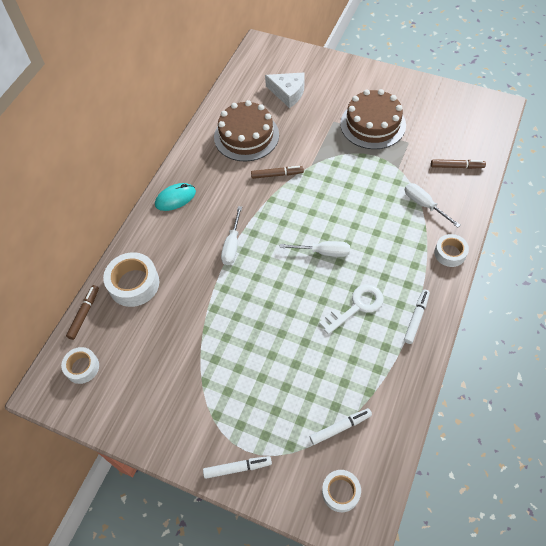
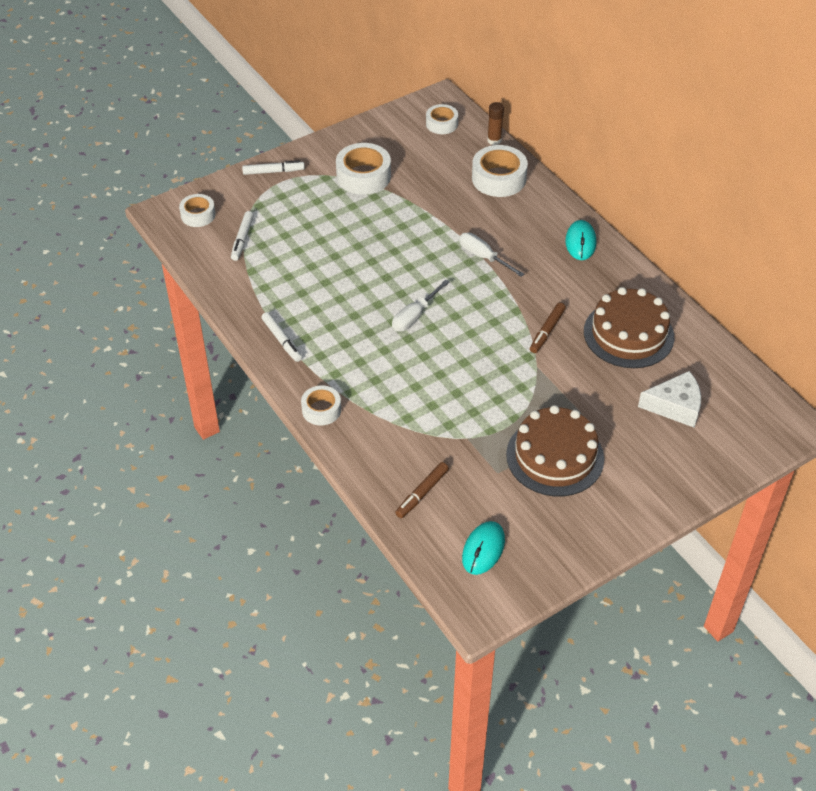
camera: 120 degrees right, 10 degrees down
(84, 314) = (494, 140): brown marker -> brown glue stick
(194, 385) = (363, 176): none -> white tape
(237, 468) = (273, 171): white marker -> white marker turned 120 degrees counterclockwise
(288, 93) = (675, 406): white cheese -> white cheese turned 150 degrees counterclockwise
(356, 307) = (334, 306): white key -> none
(424, 205) = (397, 428): white screwdriver -> none
(463, 122) = (483, 549): none -> turquoise mouse

